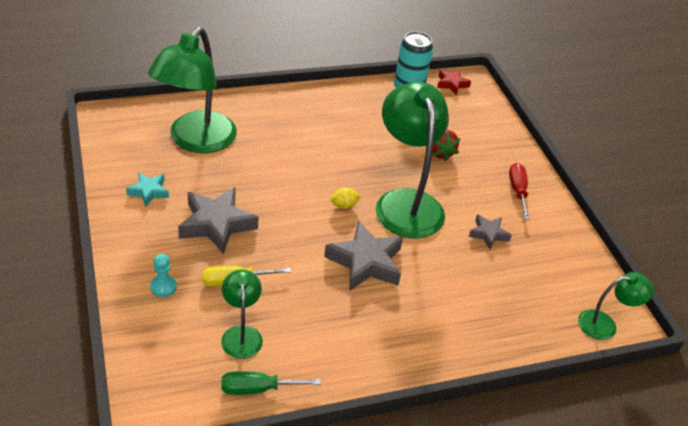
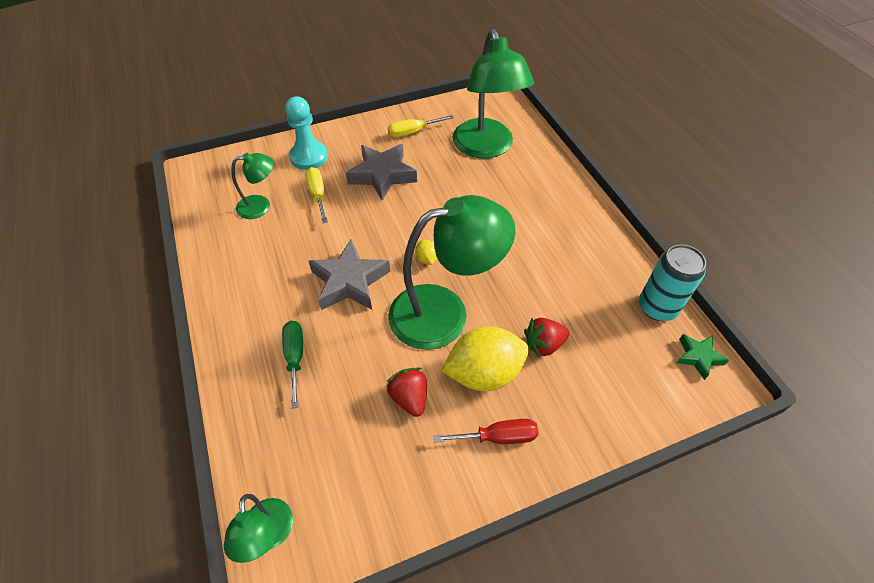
camera: 90 degrees right, 10 degrees up
(149, 192) = (413, 132): turquoise star -> yellow screwdriver
(163, 287) = (309, 157): turquoise pawn -> turquoise pawn, size x1.86
(196, 141) = (486, 148): green lamp -> green lamp turned 120 degrees counterclockwise
(257, 389) = (206, 222): green screwdriver -> green screwdriver (295, 357)
(452, 84) = (698, 357): red star -> green star
(465, 189) = (484, 373): none -> yellow lemon
(488, 234) = (409, 398): grey star -> red strawberry

